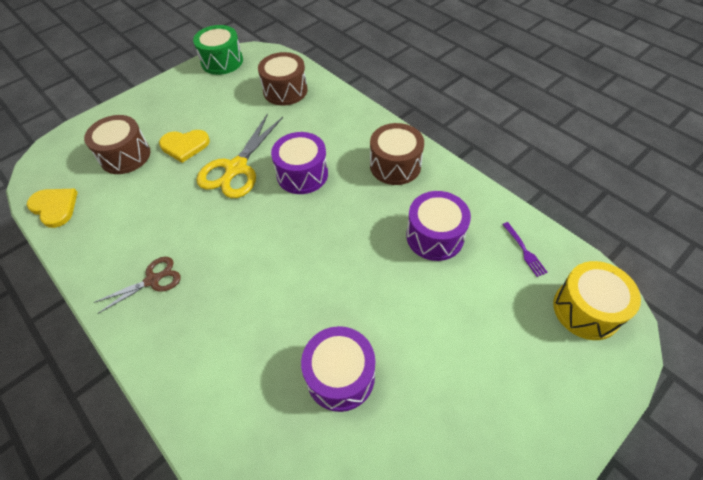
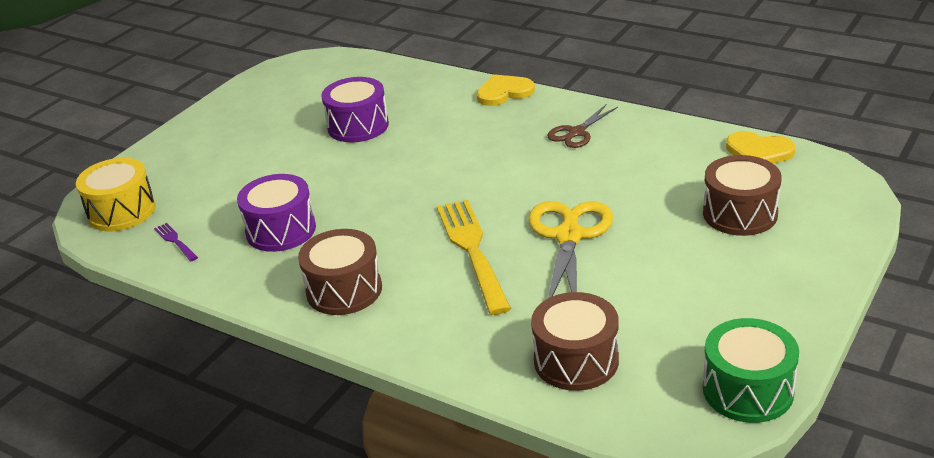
camera: 165 degrees right, 20 degrees down
(184, 146) = (668, 243): yellow heart -> yellow heart (504, 92)
(302, 174) = (472, 250): purple drum -> yellow fork

